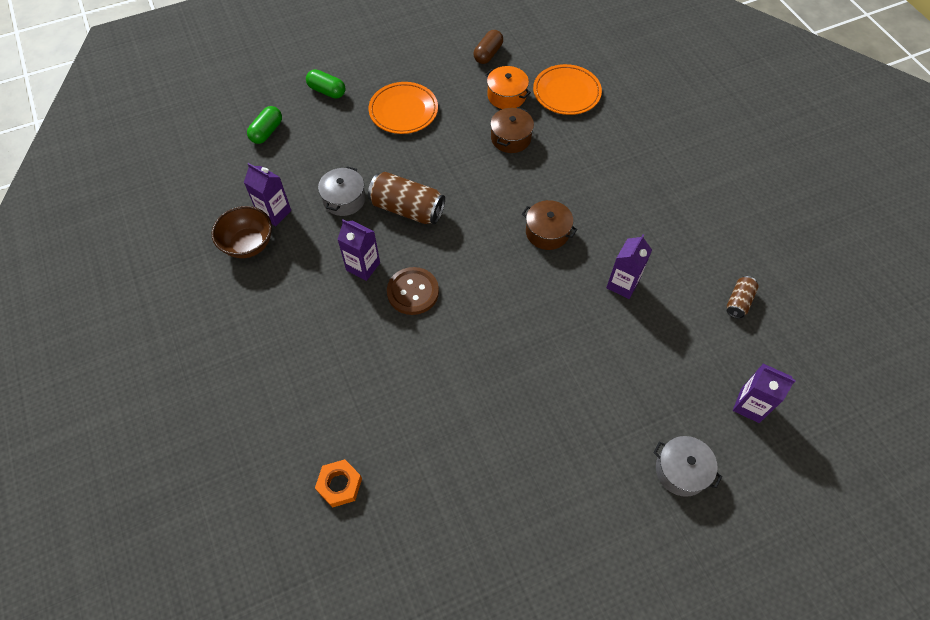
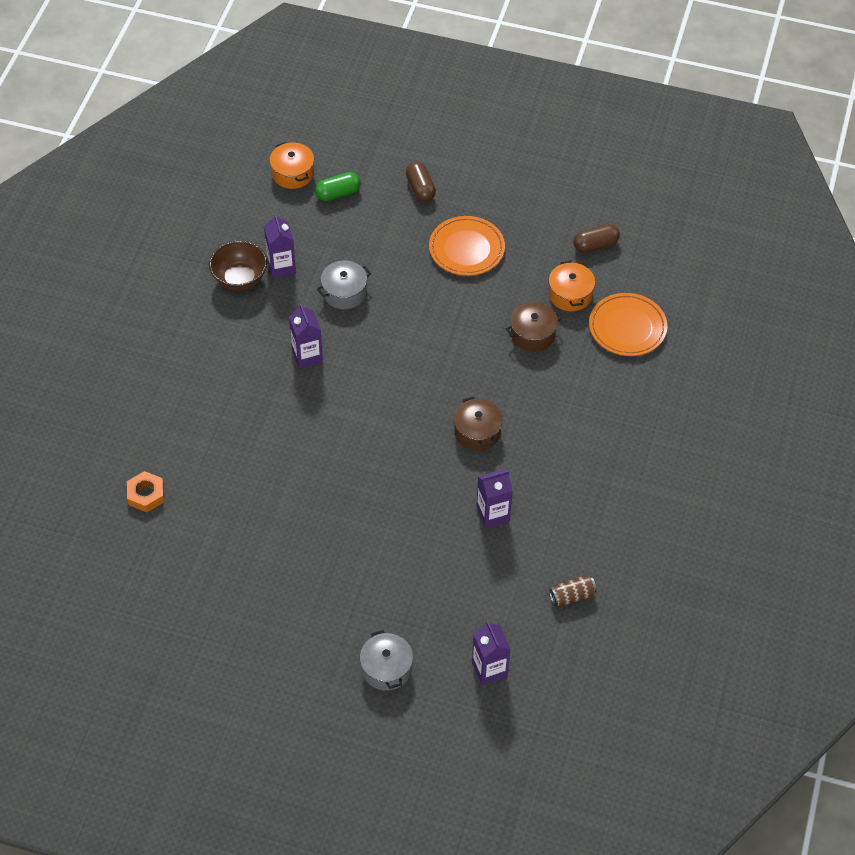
camera: 40 degrees right, 5 degrees down
(216, 139) = (292, 173): none -> orange pot
(327, 91) = (420, 188): green capsule -> brown capsule
(407, 209) = (385, 334): brown can -> none
(413, 292) = (325, 402): brown button -> none

